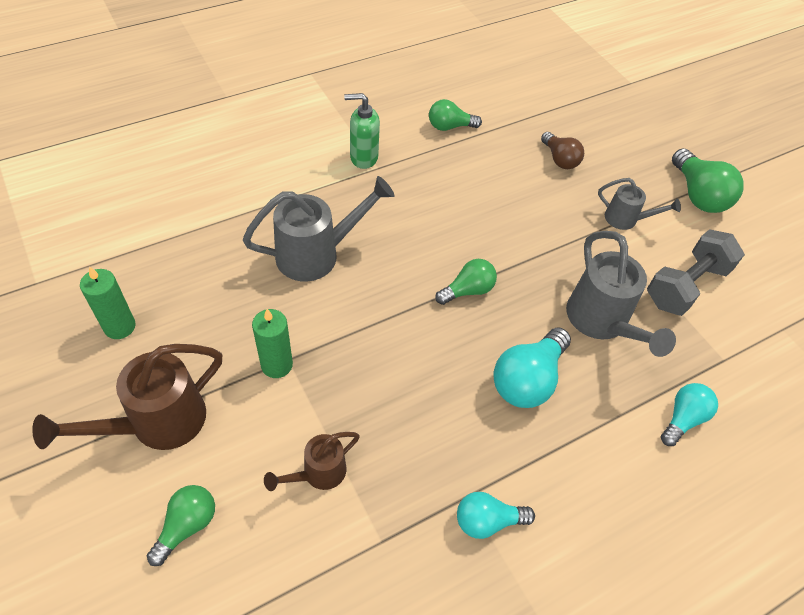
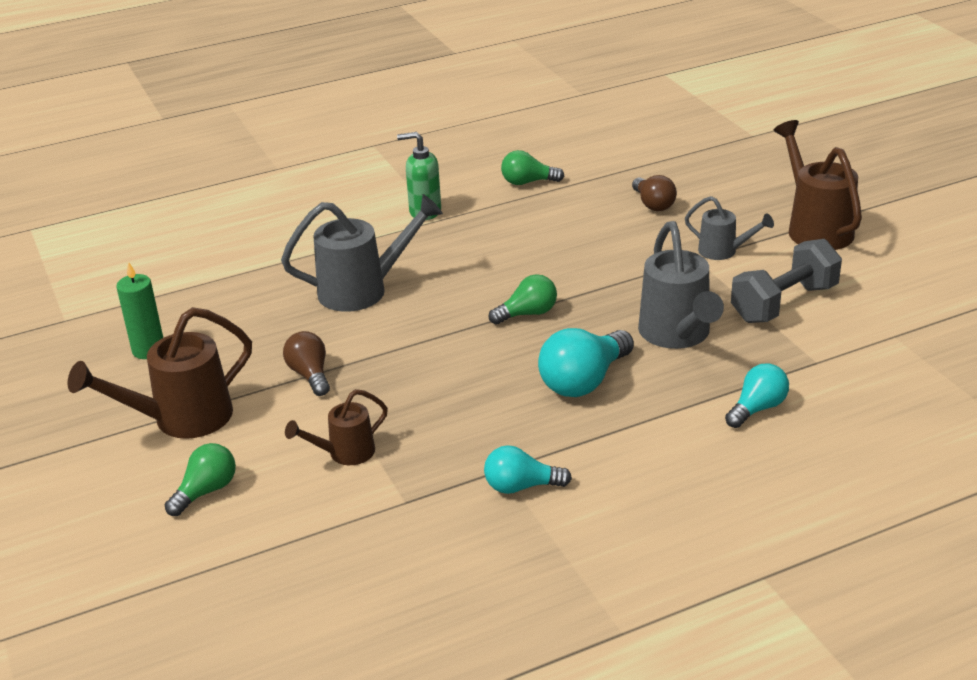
camera: 10 degrees right, 20 degrees down
(276, 365) = (310, 375): green candle -> brown light bulb
(698, 195) = (815, 228): green light bulb -> brown watering can

